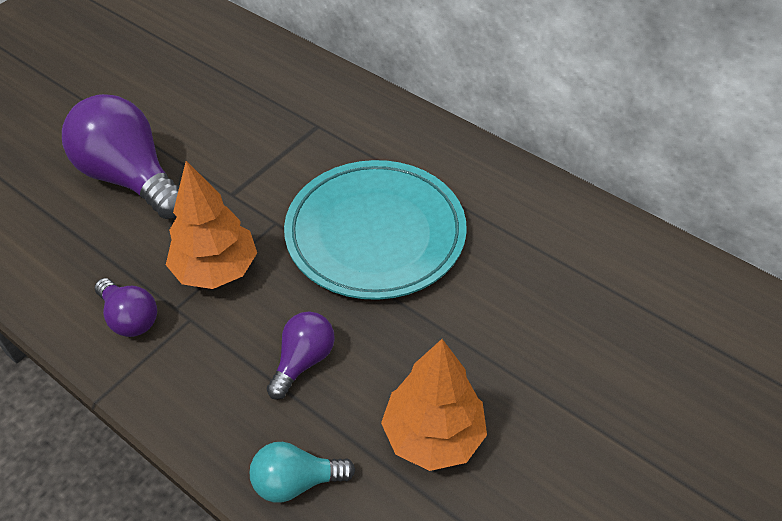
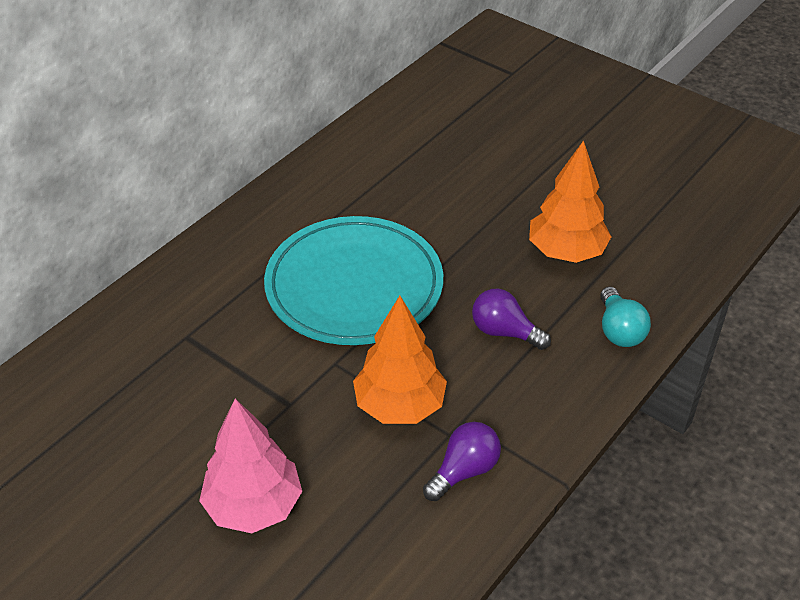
camera: 90 degrees left, 5 degrees down
(131, 178) = (253, 506): purple light bulb -> pink tree

